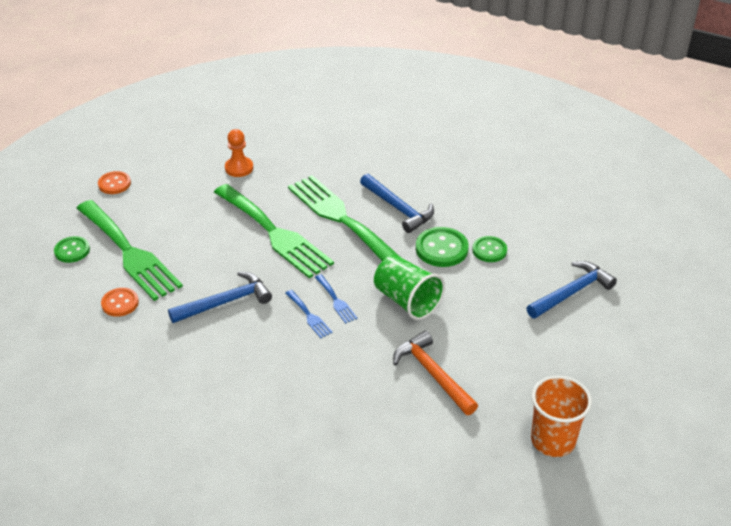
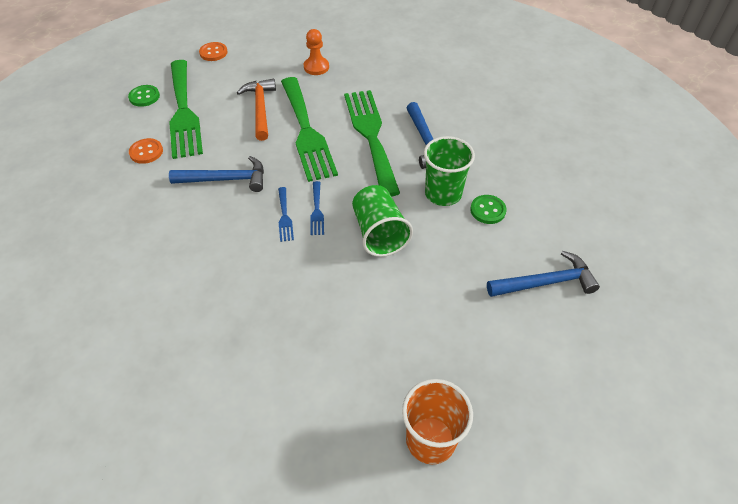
camera: 25 degrees right, 10 degrees up
(433, 374) = (356, 316): orange hammer -> orange hammer (260, 109)
(441, 249) = (443, 193): green button -> green cup

